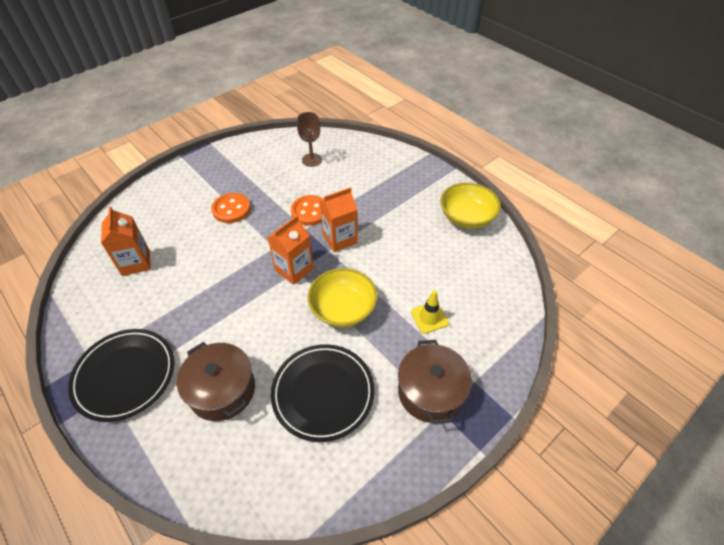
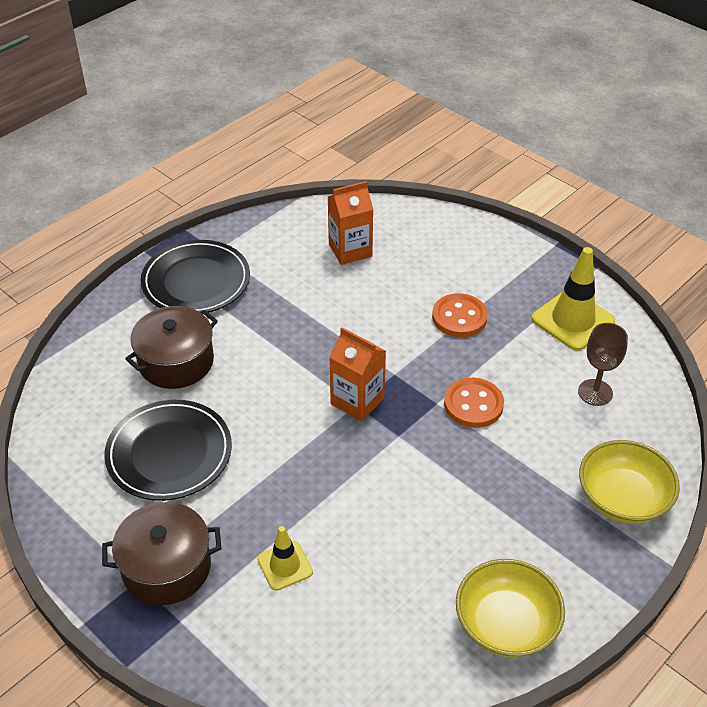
camera: 85 degrees right, 5 degrees down
(251, 159) = (573, 320): none -> yellow traffic cone
(340, 239) = (423, 446): orange carton -> none
(343, 309) = (294, 462): yellow bowl -> yellow bowl (622, 498)

